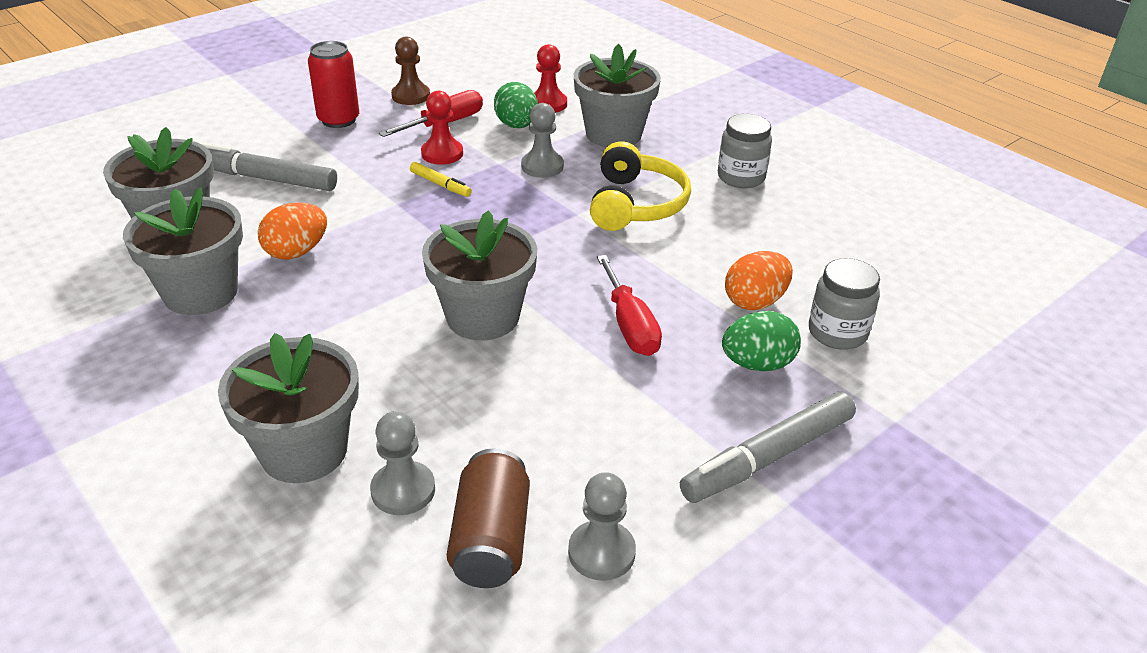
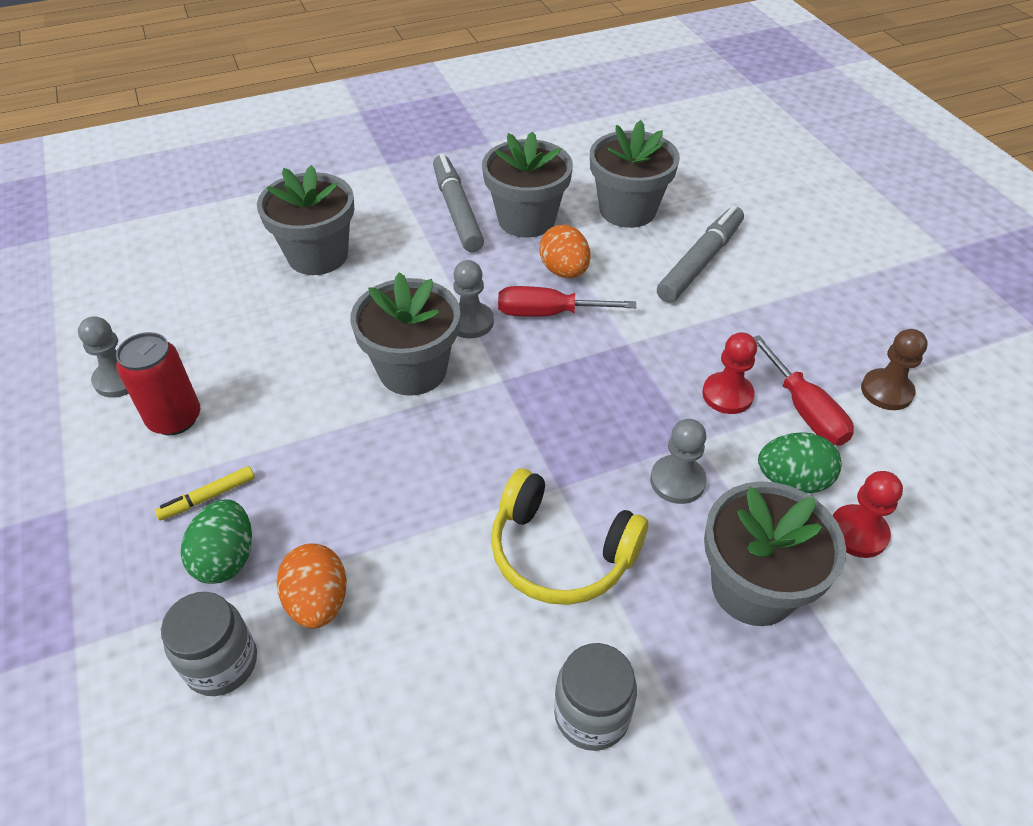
camera: 110 degrees right, 10 degrees up
(338, 120) = (823, 322): red can -> red can (175, 418)
(403, 490) = (249, 295): grey pawn -> grey pawn (470, 322)
(440, 184) = (657, 381): yellow marker -> yellow marker (208, 497)
(491, 539) = (175, 327): brown can -> none
(629, 325) = (343, 472): red screwdriver -> red screwdriver (548, 313)
(768, 457) = (117, 514): grey marker -> grey marker (457, 211)

